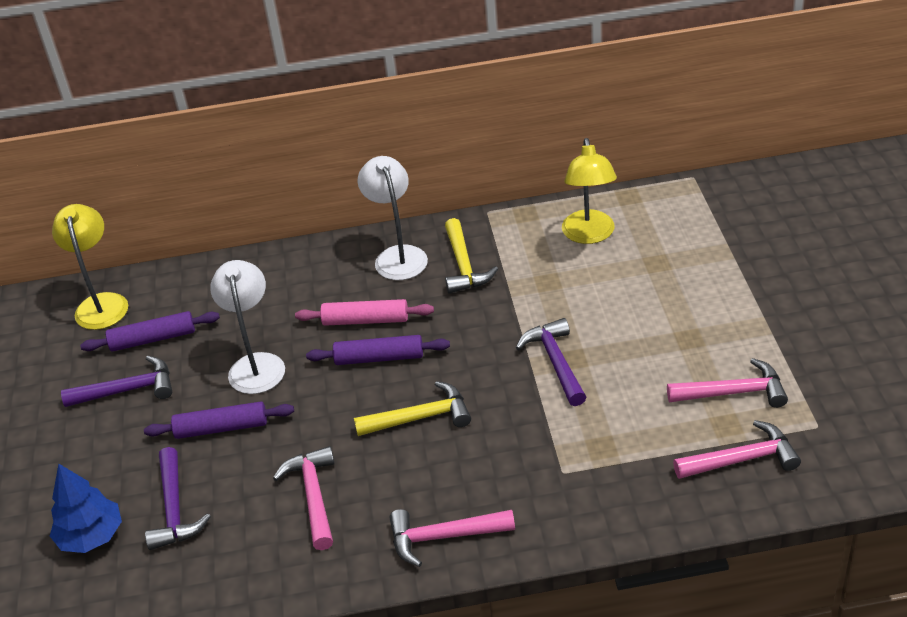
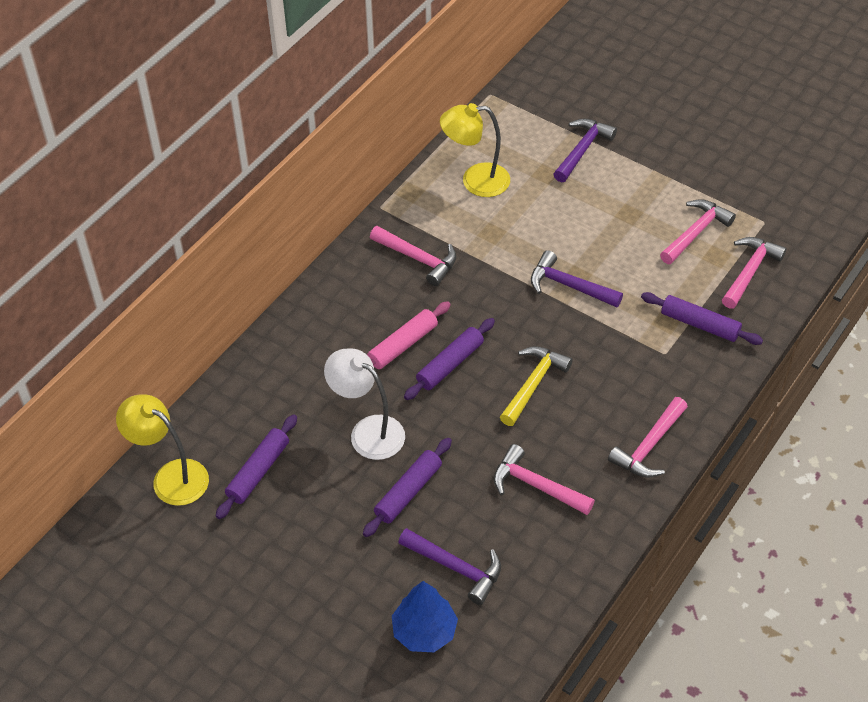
camera: 50 degrees left, 10 degrees up
(128, 390) = (296, 520): purple hammer -> purple hammer (582, 150)
(398, 255) = (359, 282): white lamp -> none
(464, 266) = (418, 259): yellow hammer -> pink hammer
(589, 235) = (475, 181): yellow lamp -> yellow lamp turned 135 degrees clockwise
(629, 471) = (700, 324): none -> purple rolling pin

